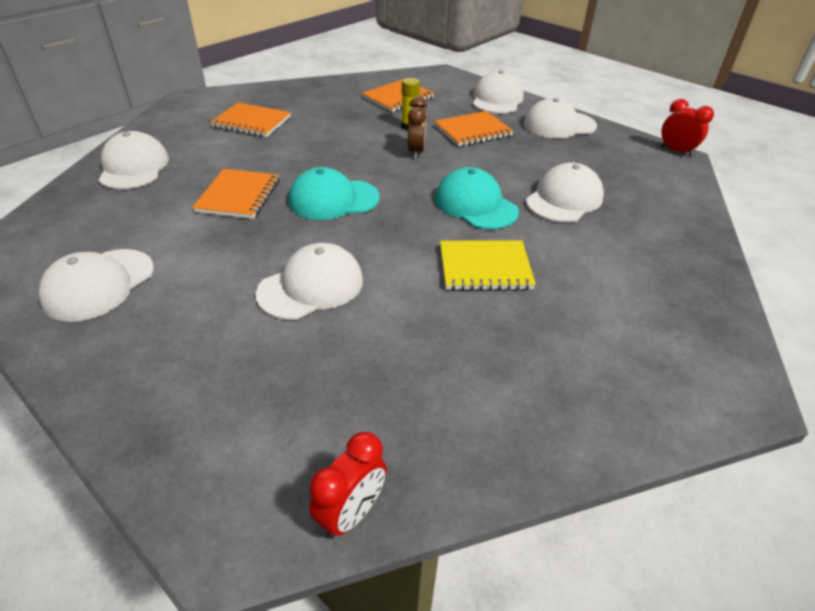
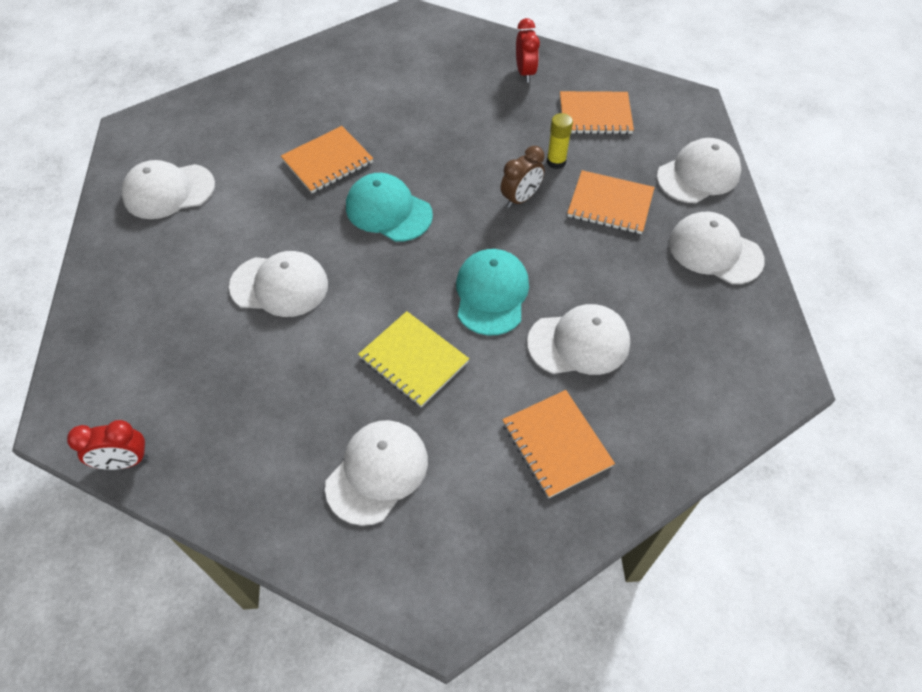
camera: 45 degrees right, 15 degrees up
(134, 167) = (291, 83): white cap -> white cap (377, 472)
(252, 122) = (427, 77): orange notebook -> orange notebook (556, 444)
(676, 151) = (797, 370): red clock -> red clock (525, 73)

